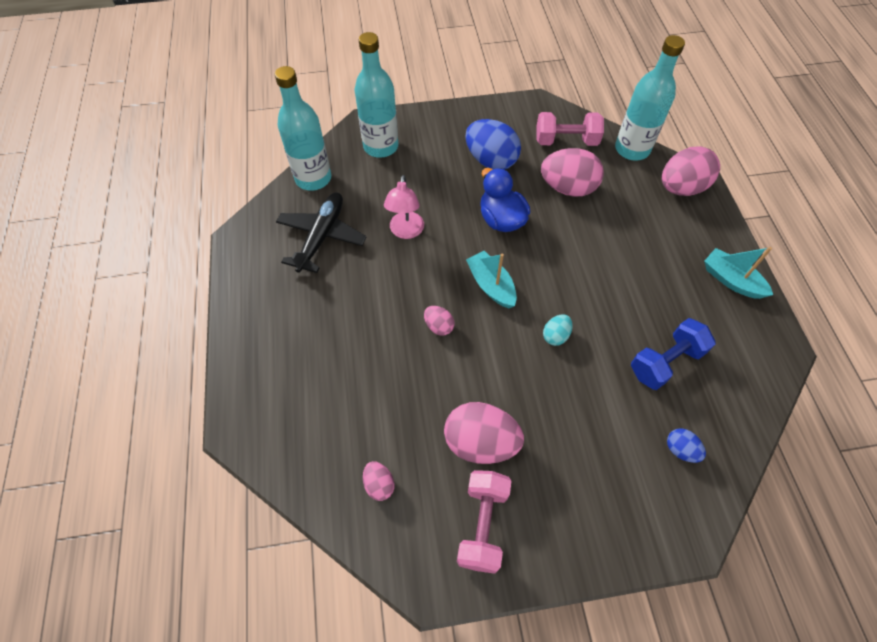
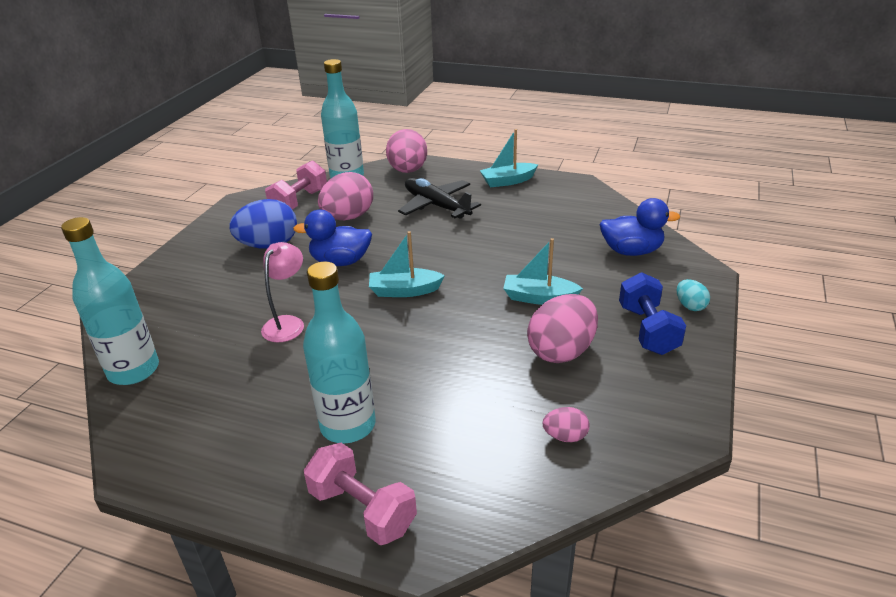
camera: 60 degrees left, 25 degrees down
(321, 236) = (222, 388): black plane -> black plane (436, 206)
(381, 146) = (159, 306): turquoise bottle -> turquoise bottle (348, 425)
(406, 231) = (287, 323): pink lamp -> pink lamp turned 105 degrees counterclockwise
(438, 326) = (419, 337): pink egg -> none
(482, 524) = (643, 377): pink dumbbell -> pink dumbbell (362, 510)
(545, 394) = (539, 298): none -> turquoise boat
(555, 335) = (487, 273): turquoise egg -> turquoise egg (690, 306)
(665, 362) = (553, 231): blue dumbbell -> blue dumbbell (647, 330)
(680, 449) = (631, 251): blue egg -> blue duck

